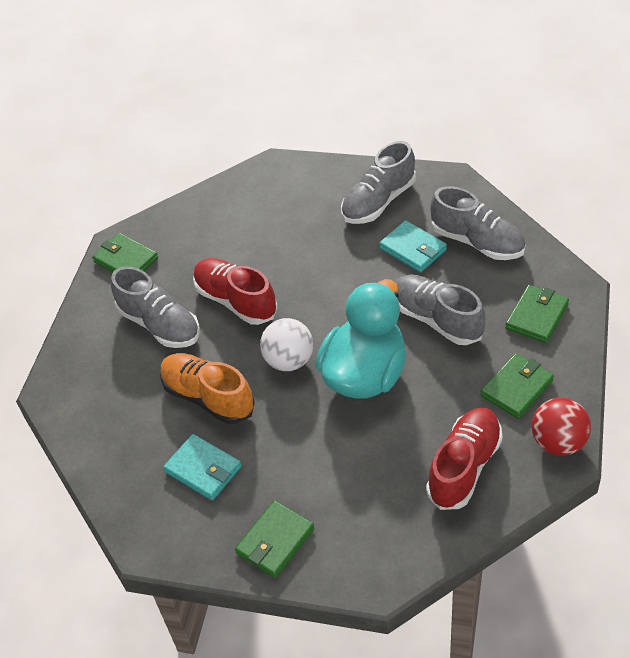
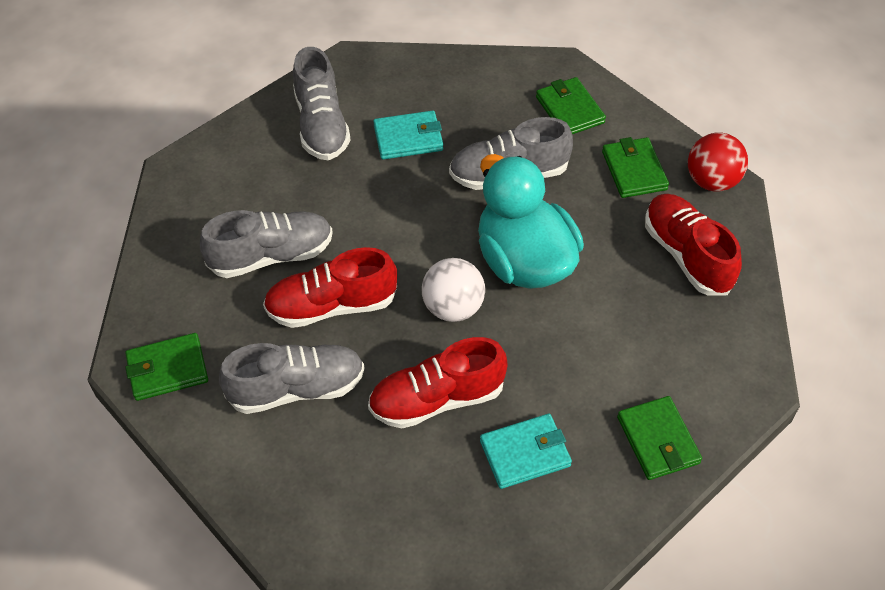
camera: 60 degrees left, 5 degrees up
(208, 397) = (436, 399): orange shoe -> red shoe
(477, 242) = (447, 92): grey shoe -> grey shoe (271, 256)

